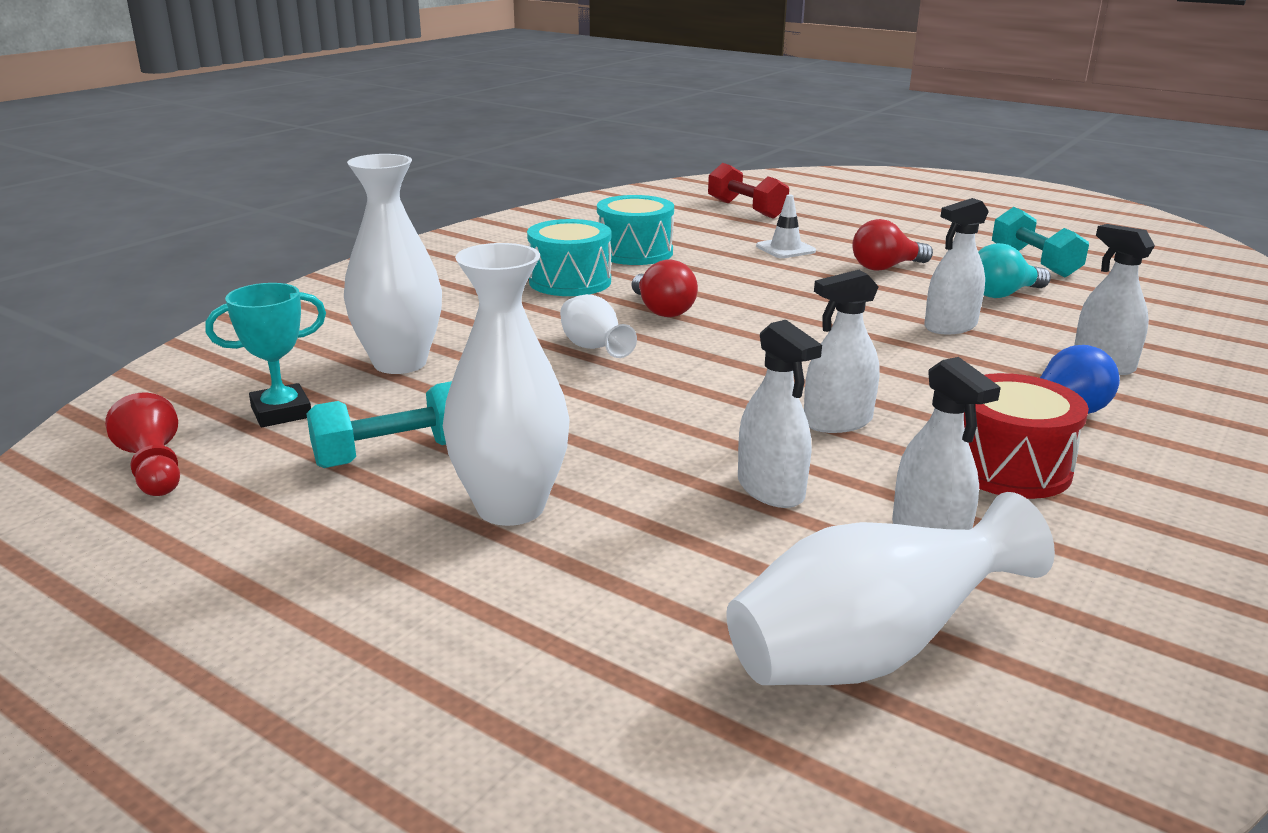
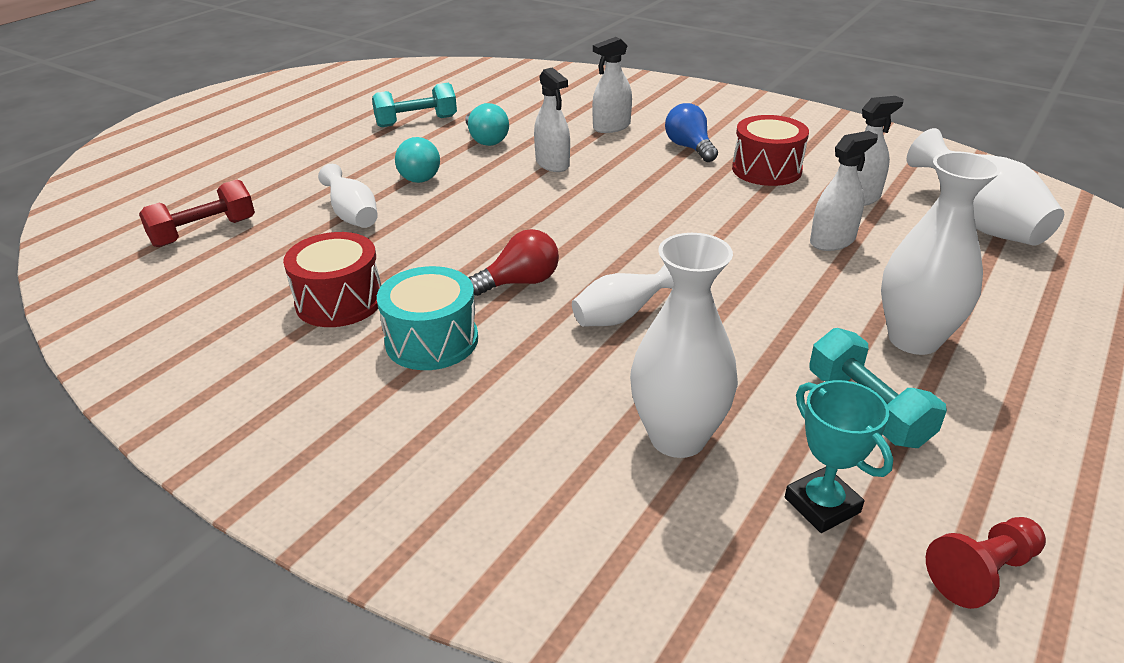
camera: 90 degrees left, 10 degrees up
(635, 252) = (339, 301): turquoise drum -> red drum
(785, 249) = (353, 216): white traffic cone -> white vase
(837, 422) = (727, 214): white spray bottle -> none
(885, 267) = (417, 175): red light bulb -> turquoise light bulb

